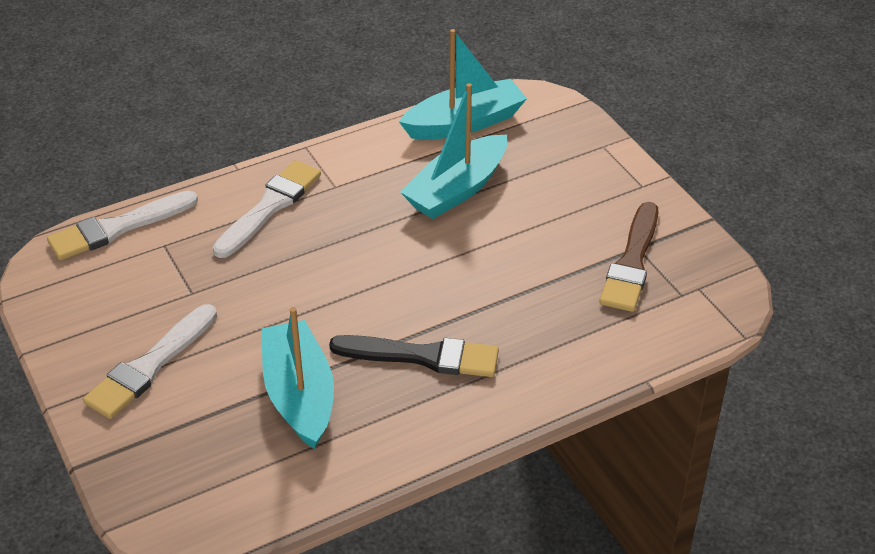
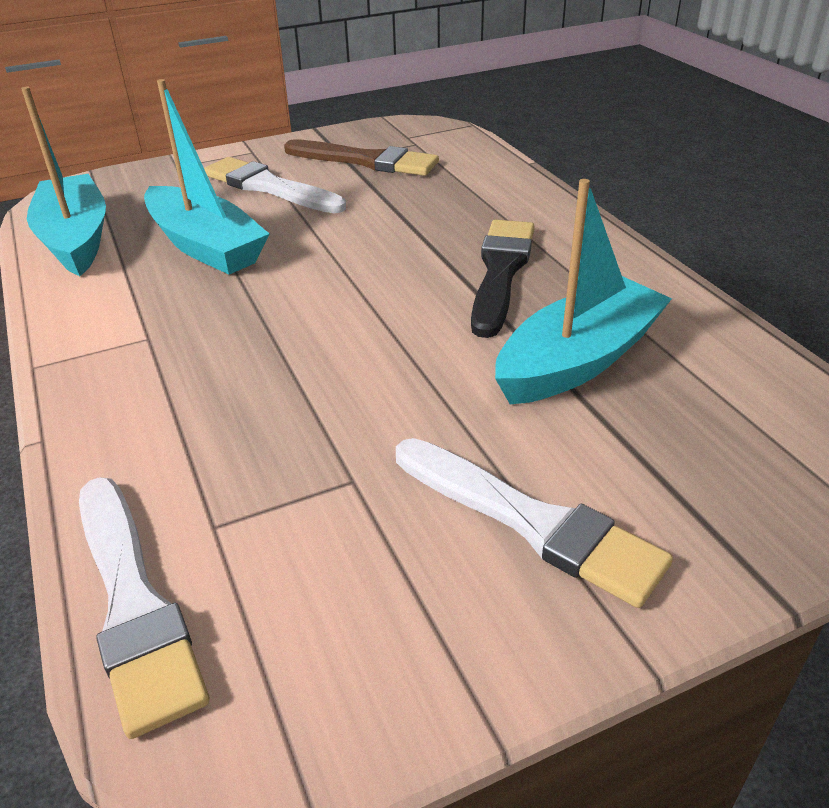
camera: 85 degrees left, 5 degrees down
(270, 207) = (165, 398): white brush -> white brush (269, 187)
(299, 395) = (578, 360): turquoise boat -> turquoise boat turned 150 degrees clockwise

